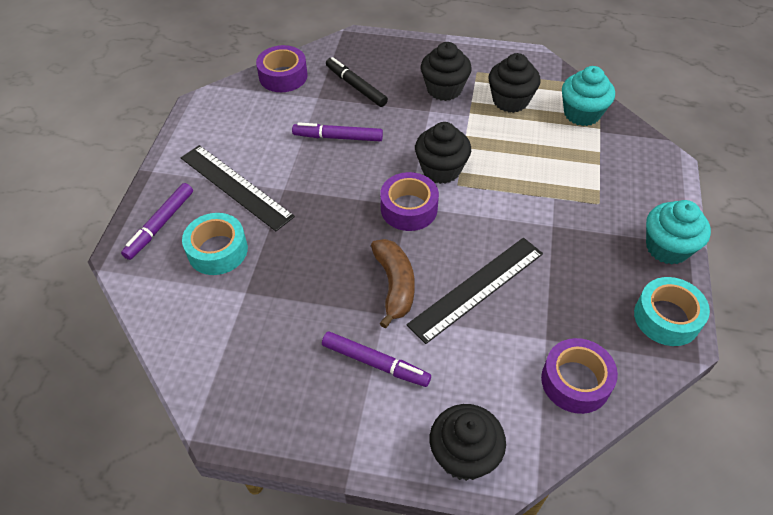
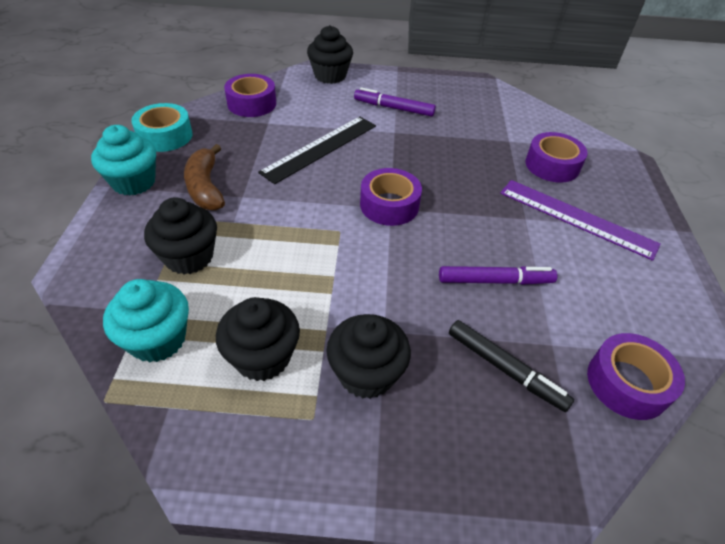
camera: 170 degrees right, 5 degrees down
(160, 225) = (619, 182): purple marker -> none
(217, 250) = (552, 165): turquoise tape -> purple tape
(235, 186) = (576, 218): black ruler -> purple ruler
(394, 285) = (390, 148): brown banana -> brown banana (205, 187)
(441, 169) = (359, 246): black cupcake -> black cupcake (189, 257)

